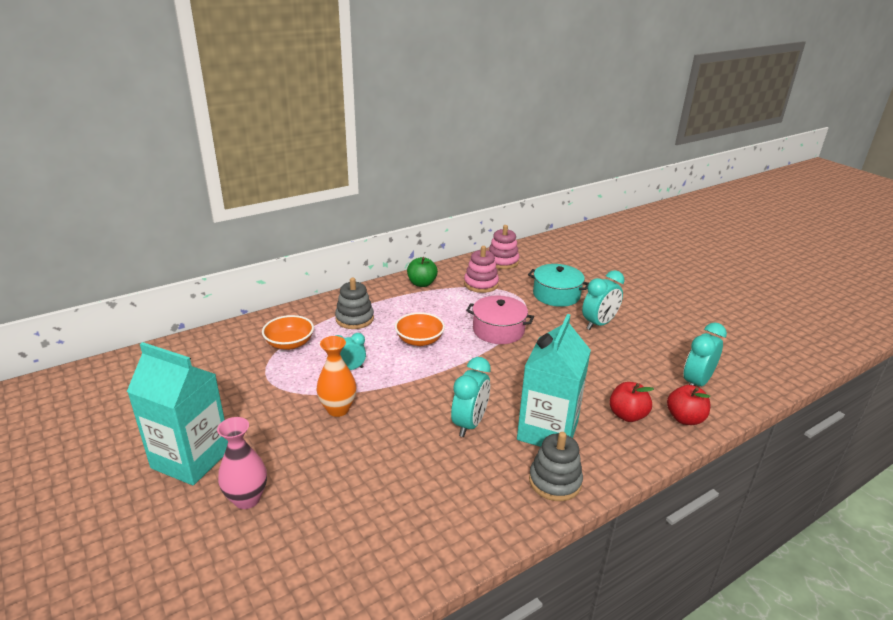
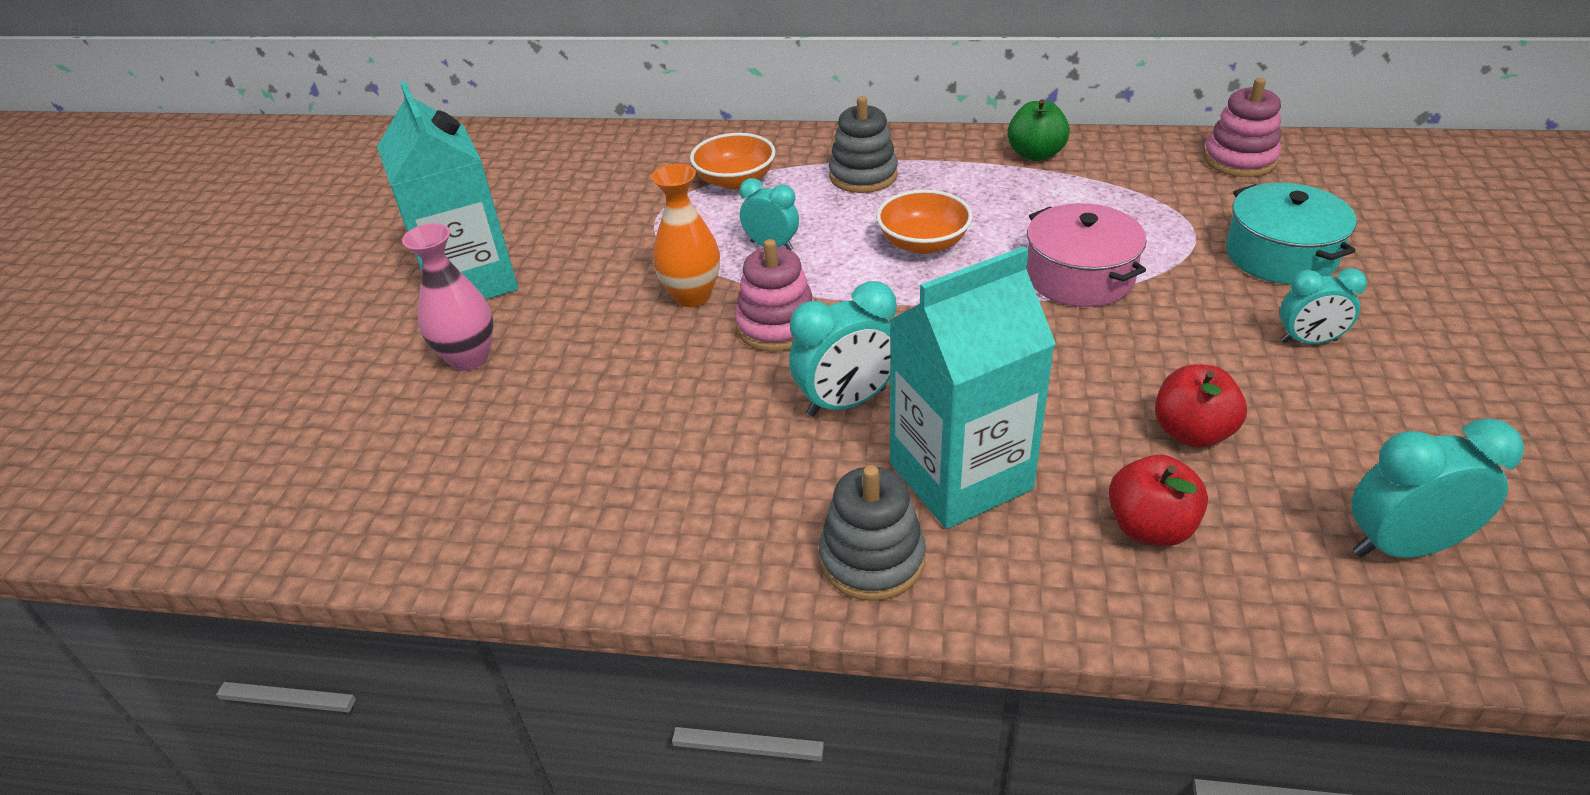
camera: 45 degrees right, 10 degrees up
(481, 284) = (1144, 187): pink stacking toy -> pink stacking toy (777, 326)
(599, 324) = (1308, 341): turquoise clock -> turquoise clock, size x0.66
(685, 418) = (1275, 597): red apple -> red apple (1192, 432)

